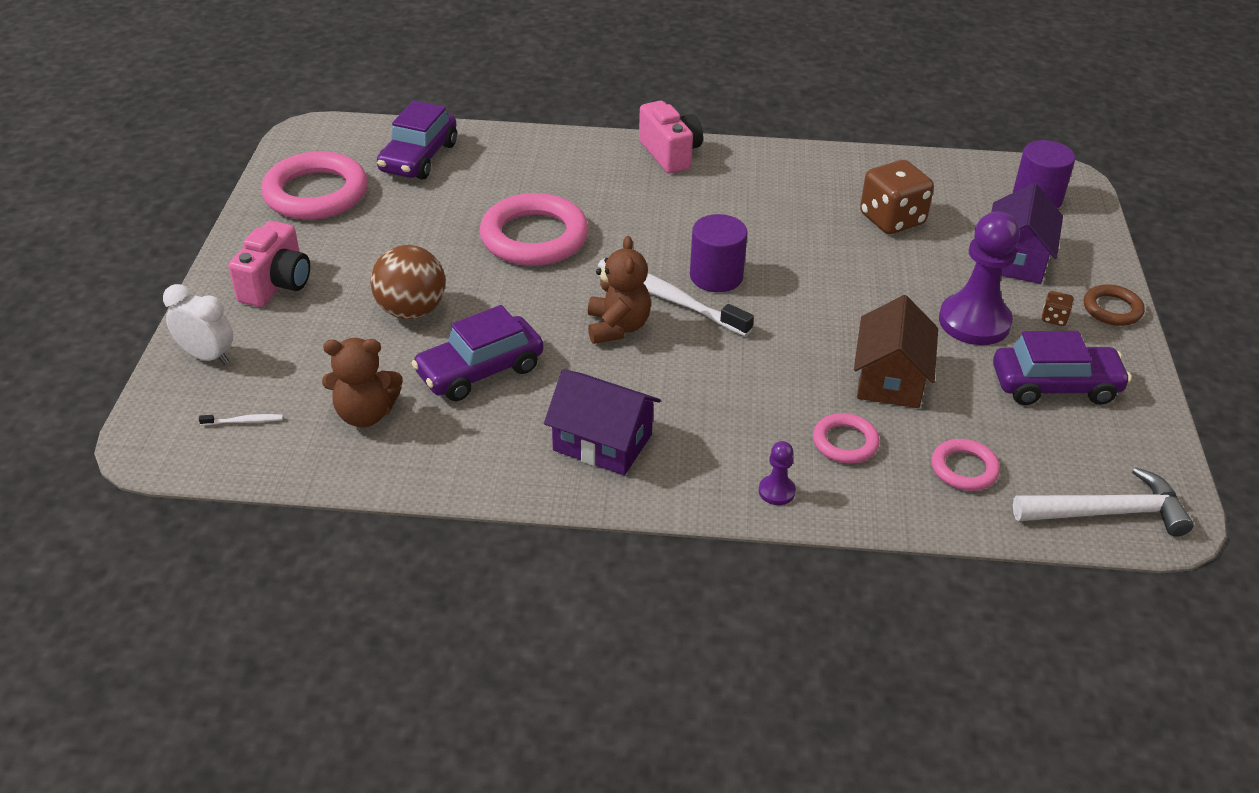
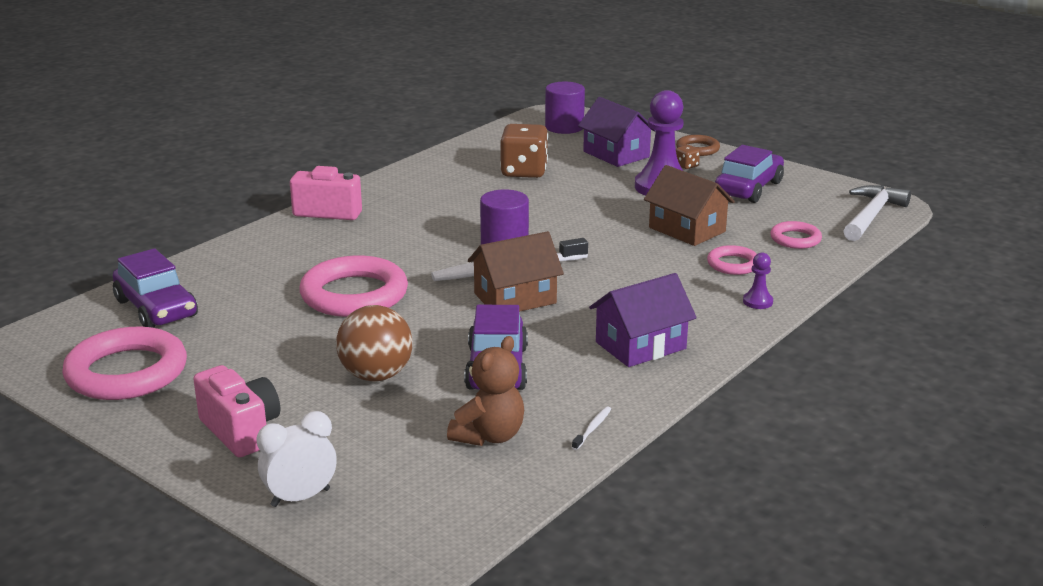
camera: 55 degrees left, 15 degrees down
(243, 421) = (424, 501): white toothbrush -> white toothbrush (592, 428)
(617, 327) = (515, 298): brown teddy bear -> brown house

